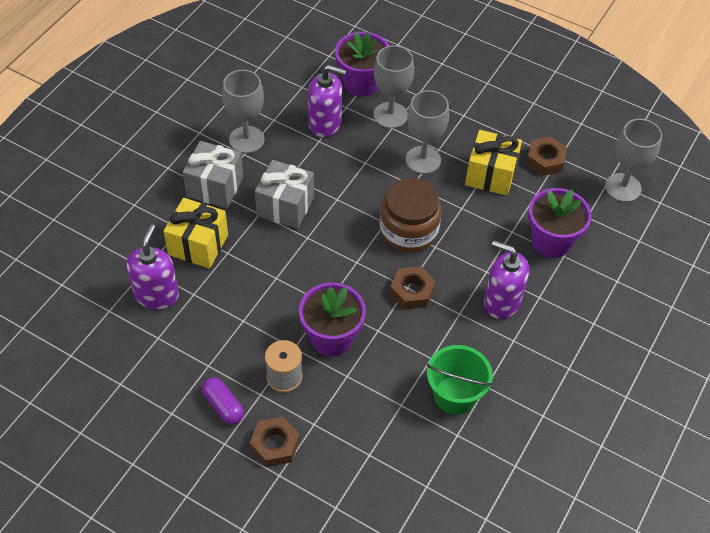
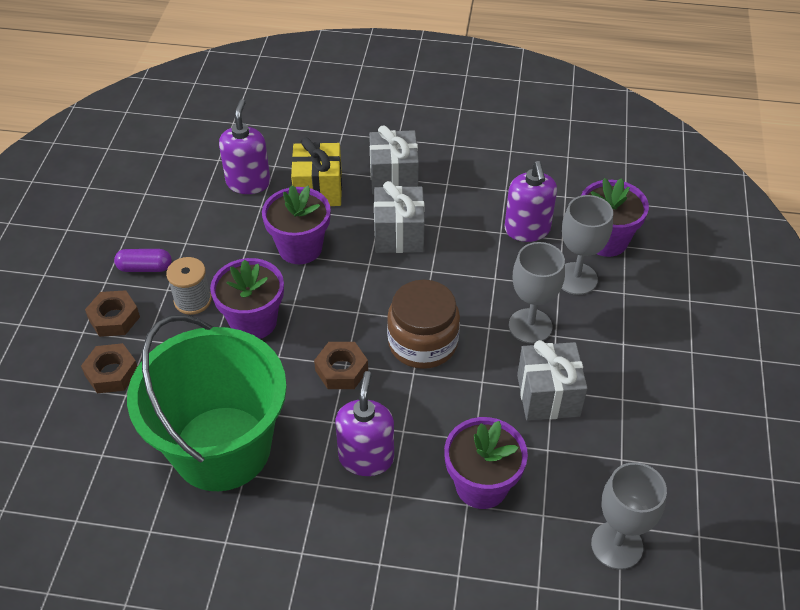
camera: 70 degrees right, 5 degrees down
(157, 295) = (248, 183): purple soap dispenser -> purple soap dispenser turned 75 degrees counterclockwise
(223, 406) = (145, 268): purple capsule -> purple capsule turned 60 degrees clockwise
(246, 140) = (466, 179): grey goblet -> none
(263, 279) = (300, 248): none -> purple flower pot
(455, 395) = (222, 448): green bucket -> green bucket, size x1.97
(490, 175) = (548, 395): yellow gift -> grey gift
(545, 160) = (607, 445): brown nut -> brown nut (112, 373)

